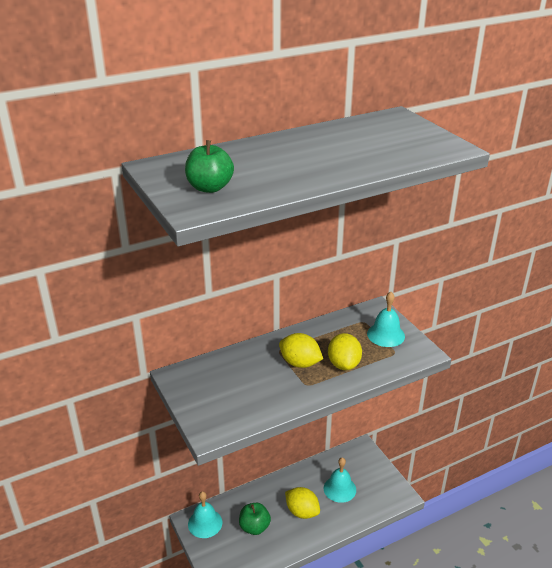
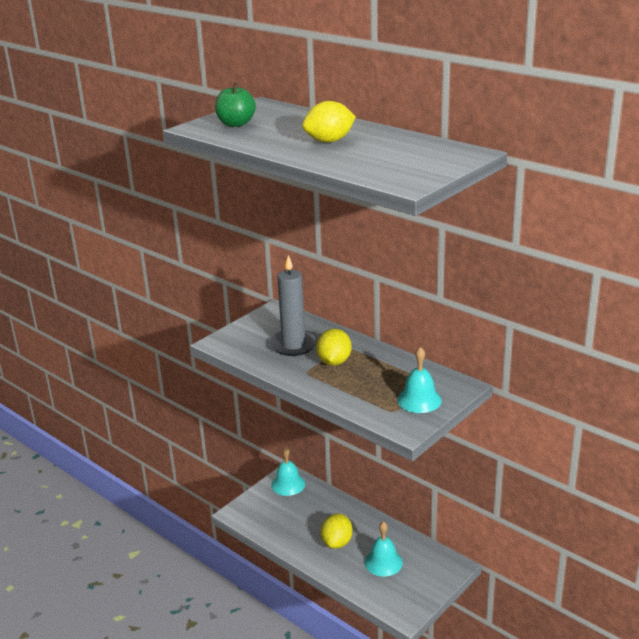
camera: 70 degrees right, 5 degrees down
(253, 380) = (293, 345): none -> grey candle
(254, 527) = (301, 516): green apple -> none
(343, 364) = (350, 385): yellow lemon -> yellow lemon (329, 141)

